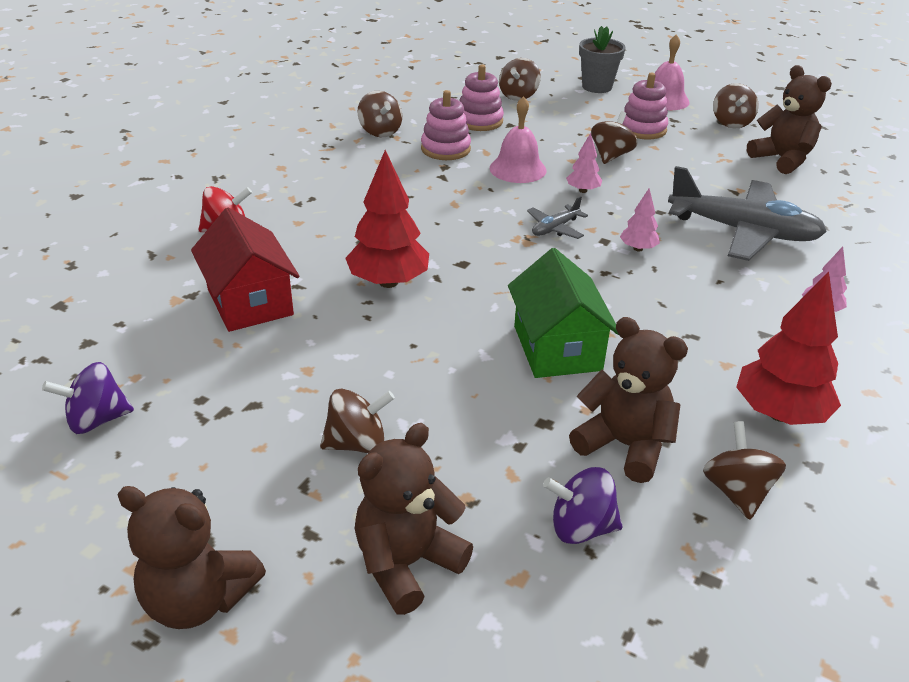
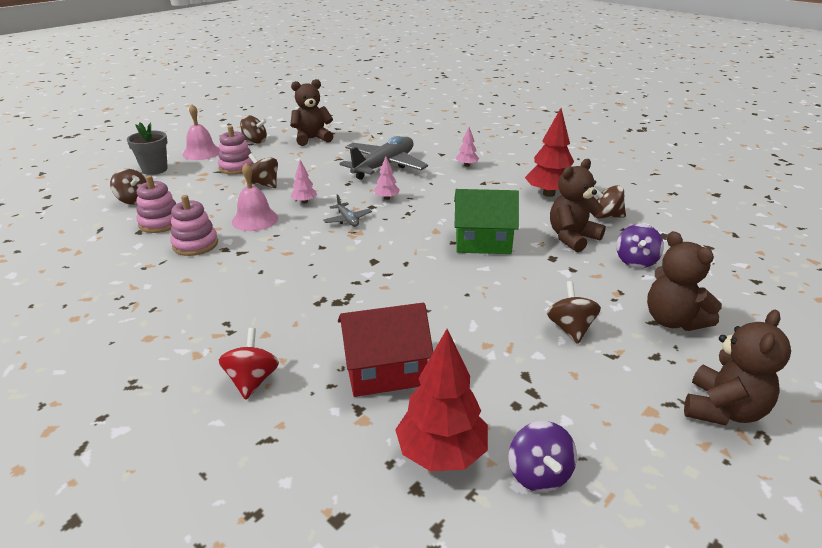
camera: 75 degrees left, 5 degrees down
(380, 132) = (130, 272): brown spinning top -> none
(388, 282) = (384, 295): red tree -> red tree (441, 453)

